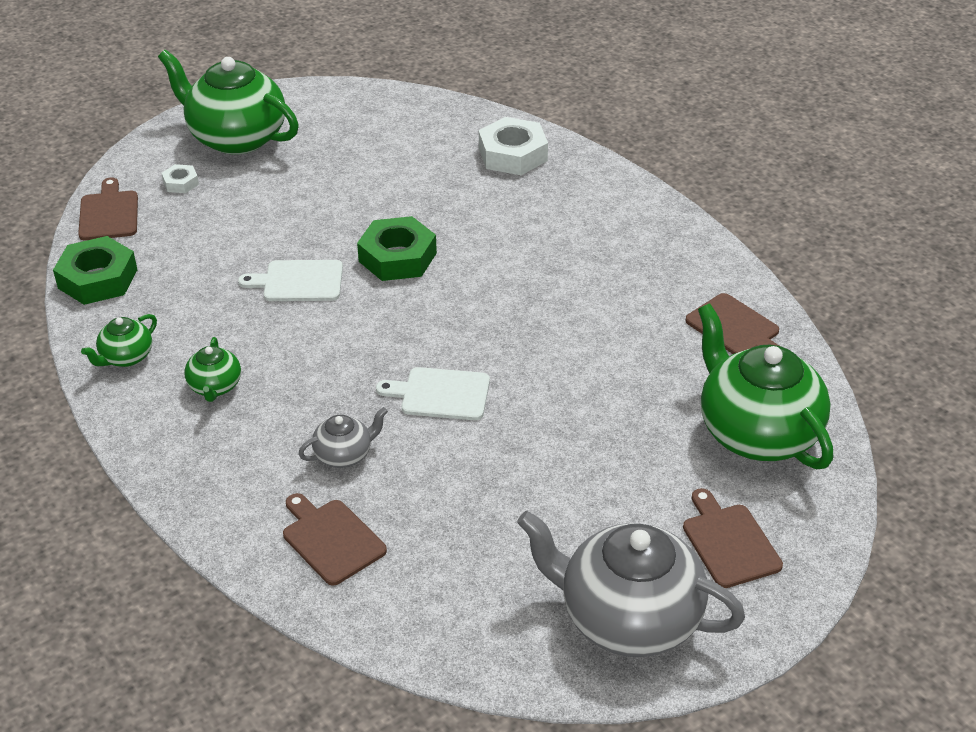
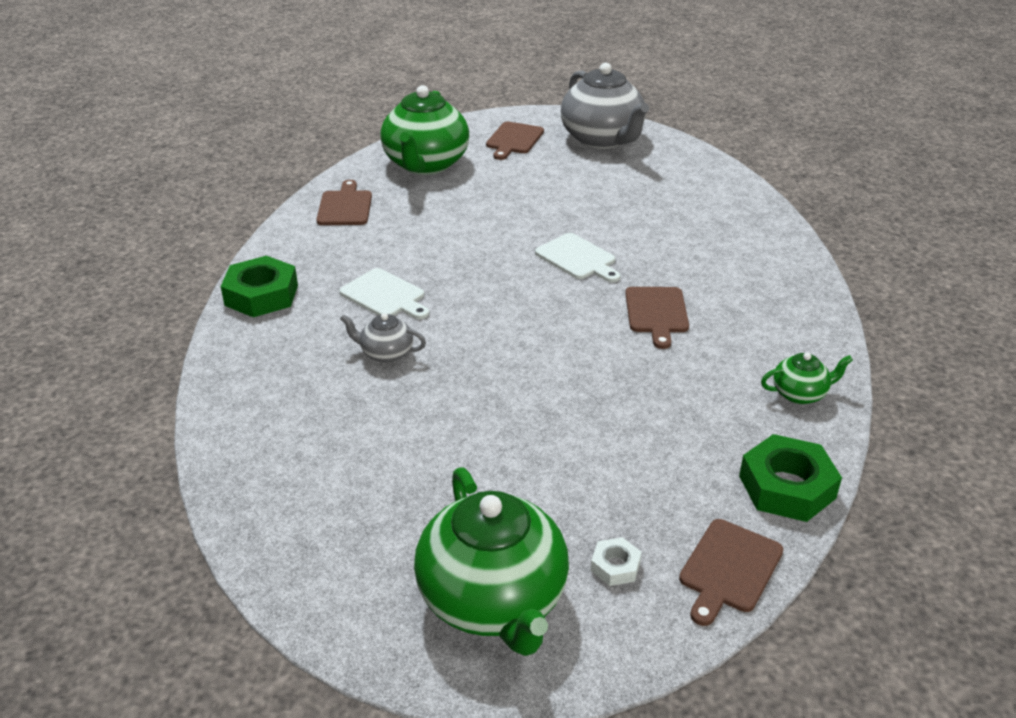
camera: 140 degrees left, 5 degrees down
(215, 387) = (738, 336): green teapot -> none
(298, 281) = (596, 383): white cutting board -> white cutting board (385, 295)
(331, 539) = (728, 223): brown cutting board -> brown cutting board (656, 313)
(344, 455) = (679, 256): grey teapot -> grey teapot (386, 353)
(397, 257) = (491, 361): green nut -> green nut (261, 295)
(513, 154) = (264, 401): white nut -> none

